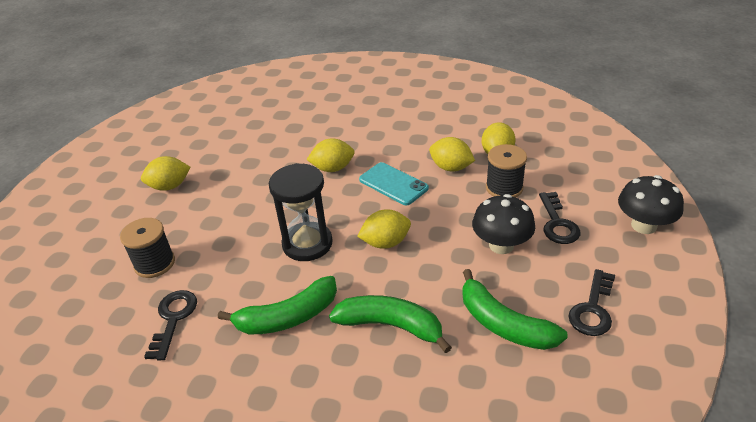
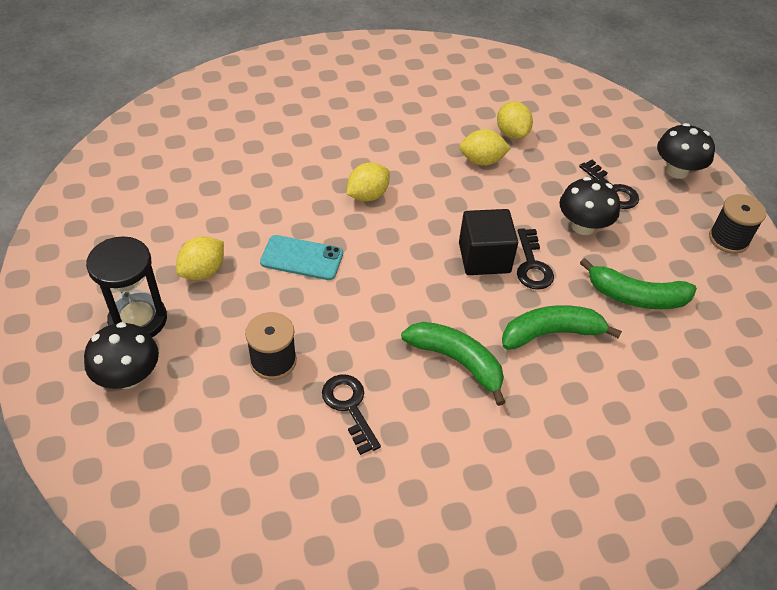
camera: 35 degrees left, 10 degrees up
(58, 239) = (128, 376): none -> black mushroom
(288, 317) = (457, 361): green banana -> green banana turned 90 degrees counterclockwise
(307, 244) = (412, 284): black hourglass -> black hourglass (138, 320)
(385, 243) = (484, 258): yellow lemon -> black cube
(393, 184) = (442, 194): turquoise phone -> turquoise phone (302, 258)
(504, 188) = (544, 168): black spool -> black spool (728, 239)
(593, 309) = (689, 258): black key -> black key (532, 265)

